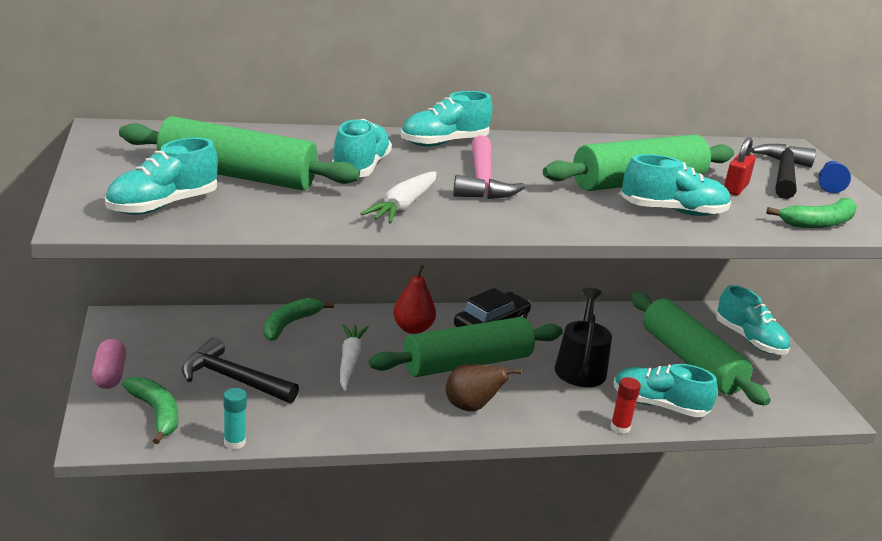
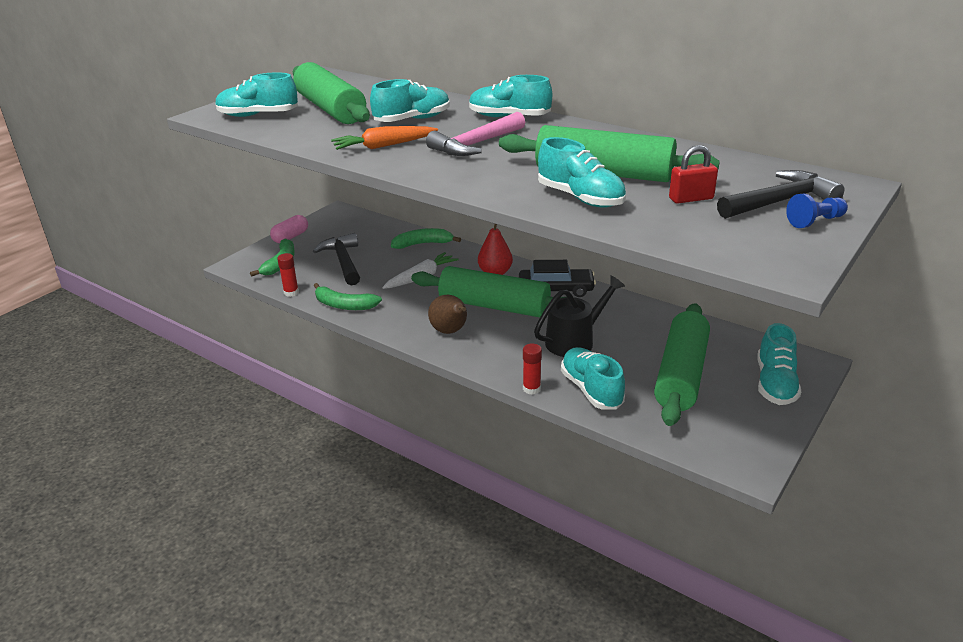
camera: 50 degrees right, 5 degrees up
(234, 442) = (291, 292): turquoise glue stick -> red glue stick
(403, 206) = (384, 146): white carrot -> orange carrot
(819, 223) = (709, 243): green banana -> green banana (344, 305)

